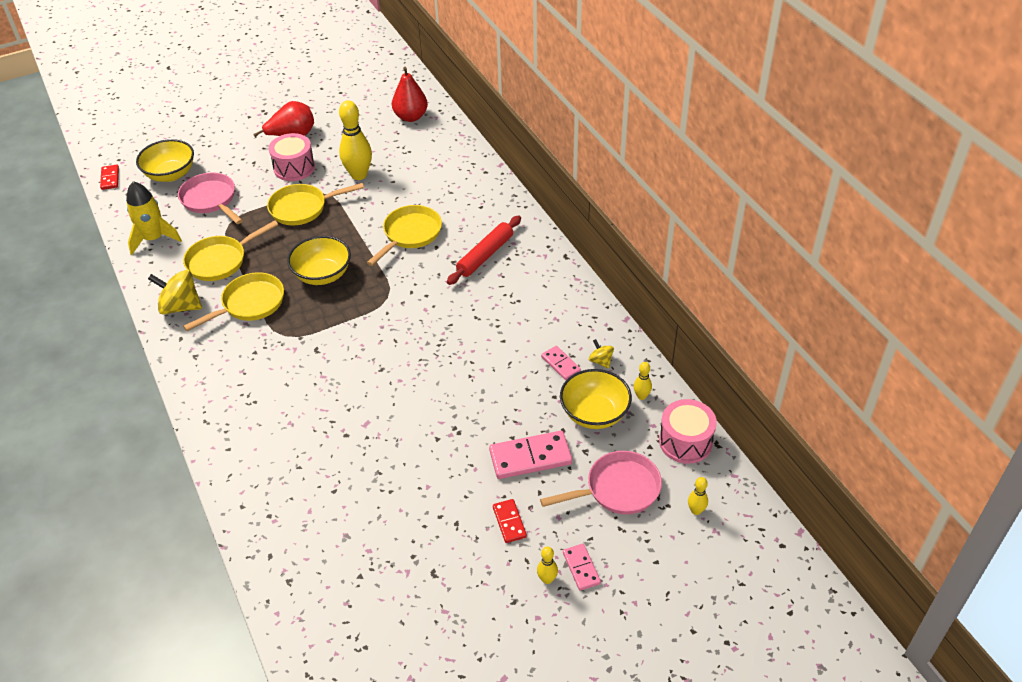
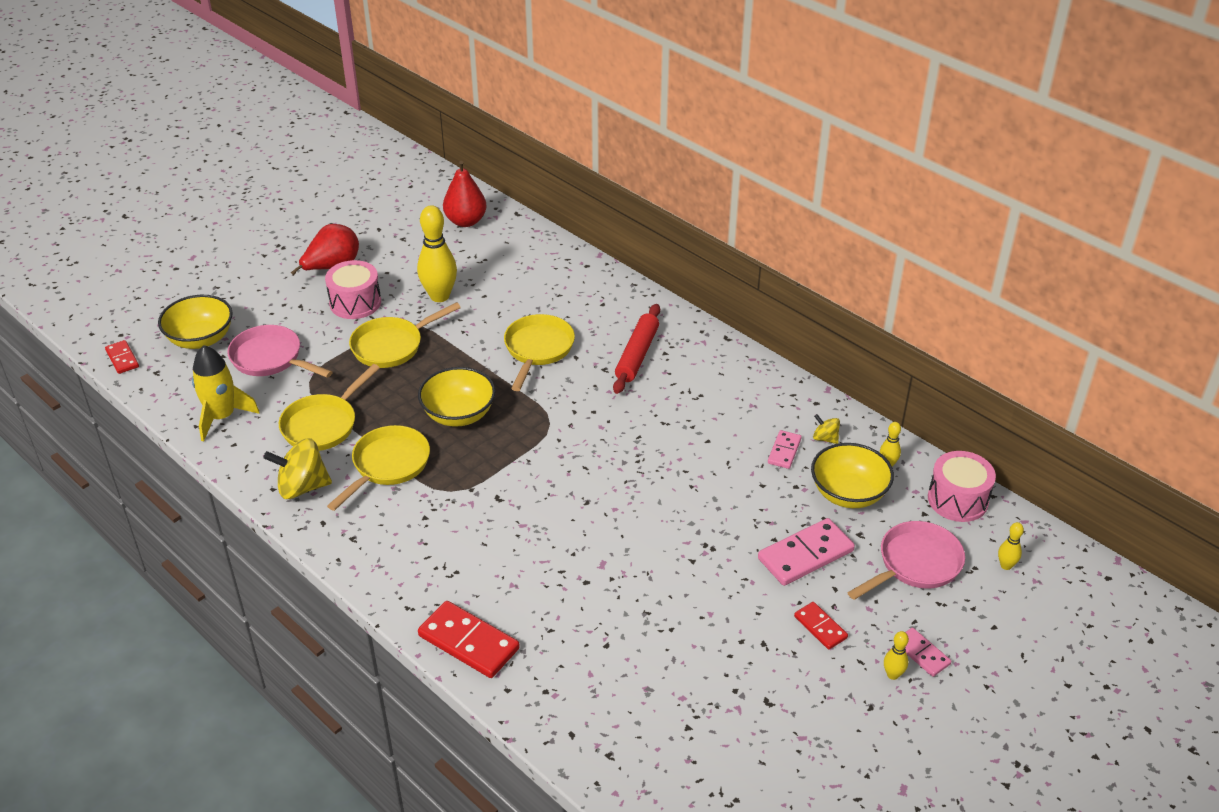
camera: 20 degrees left, 5 degrees down
(234, 460) = (469, 642): none -> red domino
(561, 364) = (784, 451): pink domino -> pink domino turned 75 degrees clockwise

